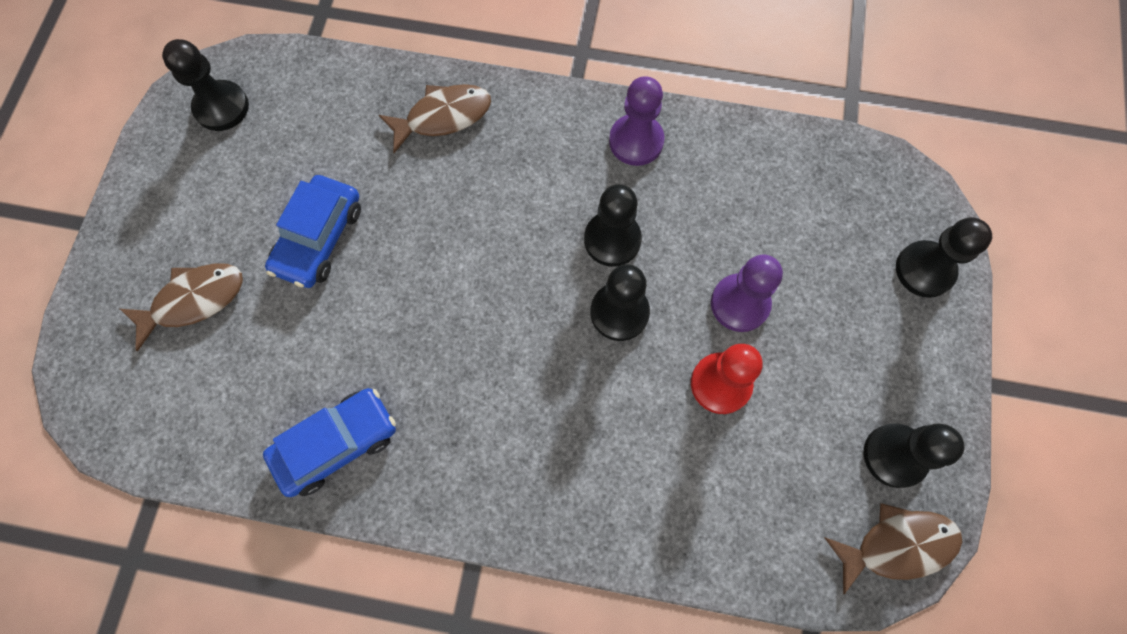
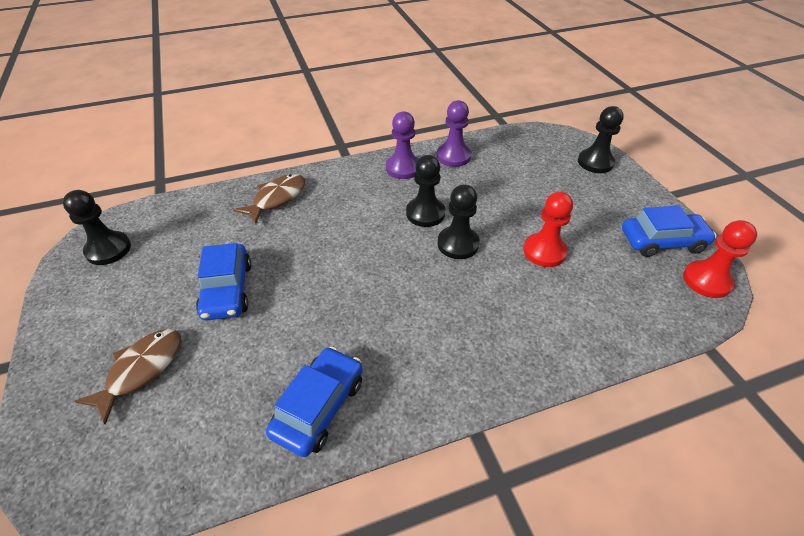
camera: 30 degrees left, 25 degrees down
(740, 303) = (520, 212): purple pawn -> purple pawn (453, 156)
(894, 456) = (662, 241): black pawn -> blue car
(897, 545) = (706, 280): brown fish -> red pawn

